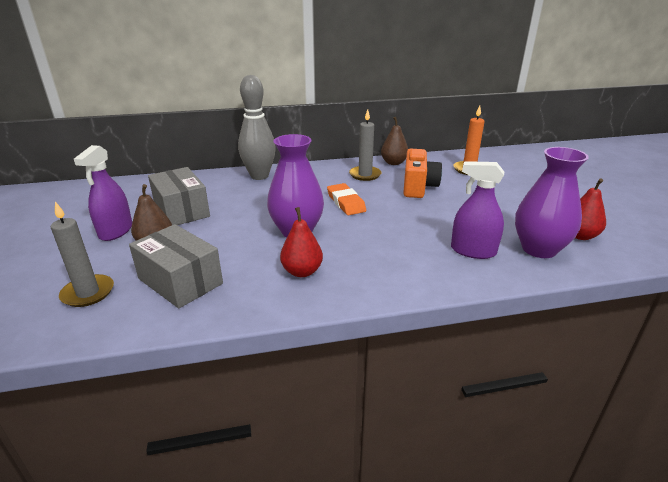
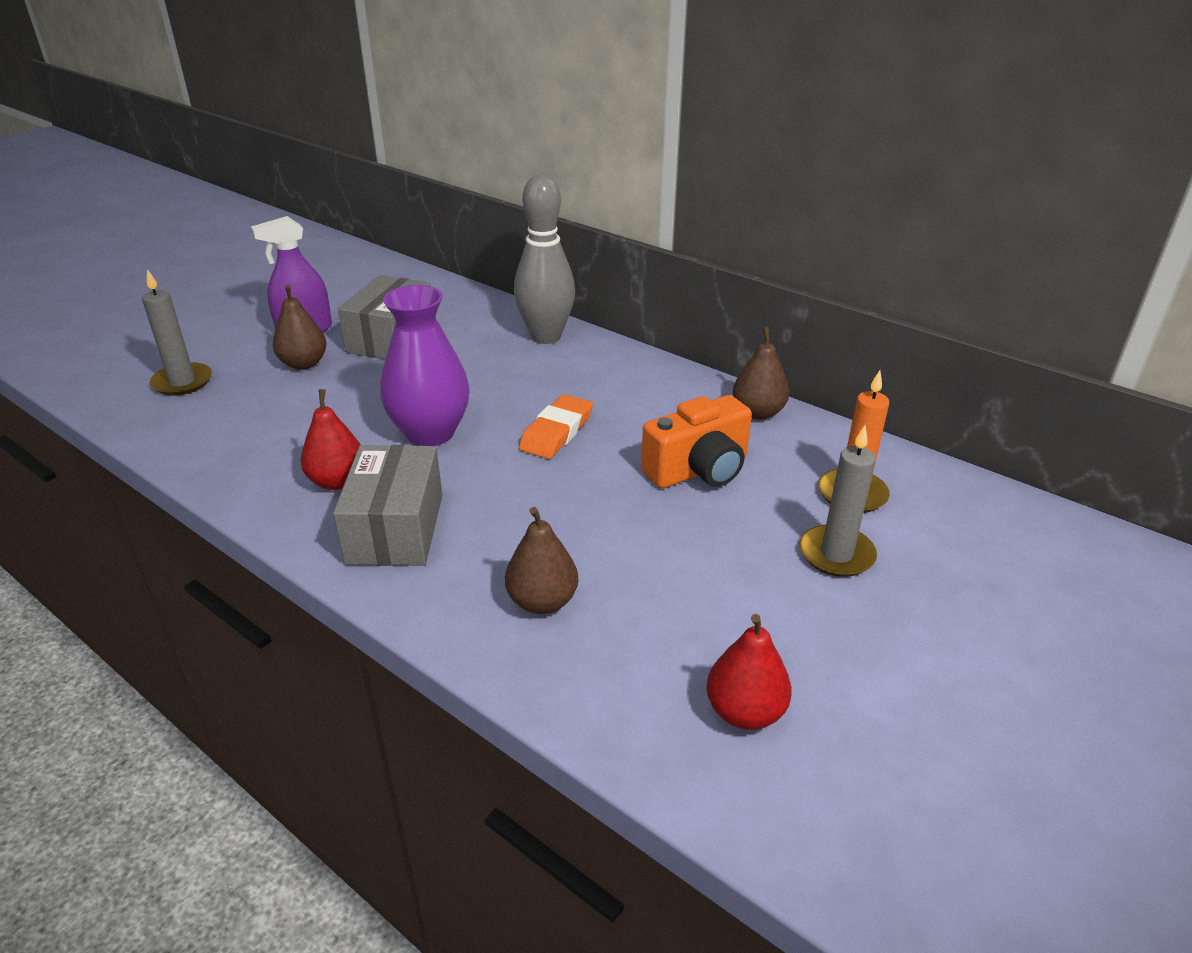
camera: 50 degrees right, 5 degrees up
(180, 281) = (246, 417): grey box -> grey box (396, 529)
(365, 175) = (671, 408): grey candle -> grey candle (836, 554)
(473, 251) = (542, 601): purple spray bottle -> brown pear
(539, 249) = (629, 672): purple vase -> none

